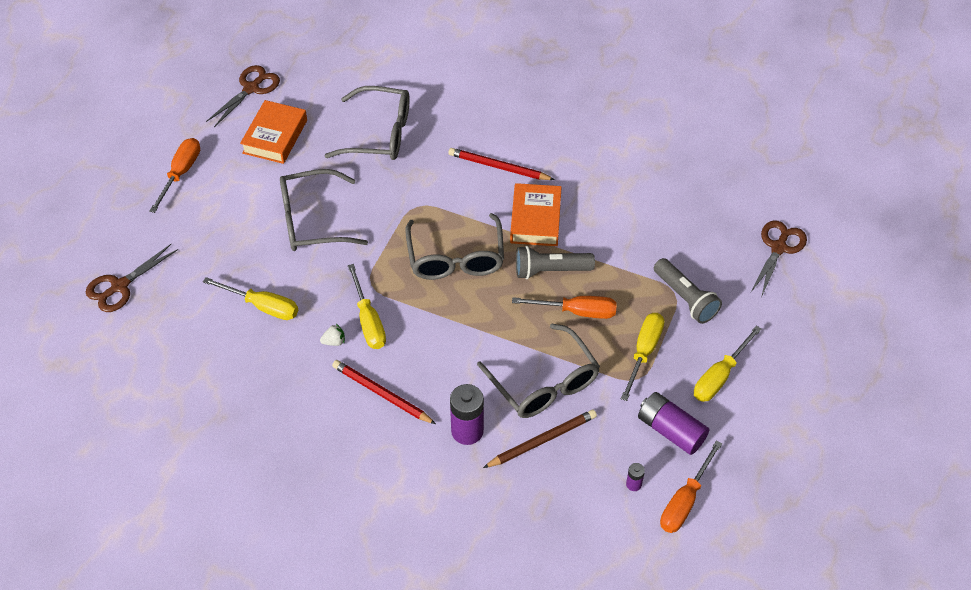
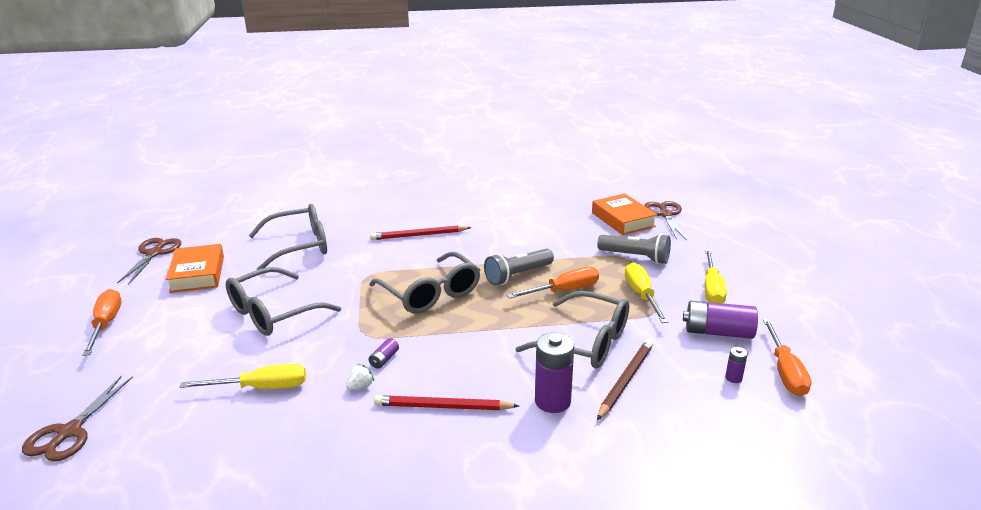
camera: 30 degrees left, 25 degrees down
(368, 321) = (384, 359): yellow screwdriver -> purple battery
(535, 219) = (476, 253): orange book -> orange book (622, 219)

